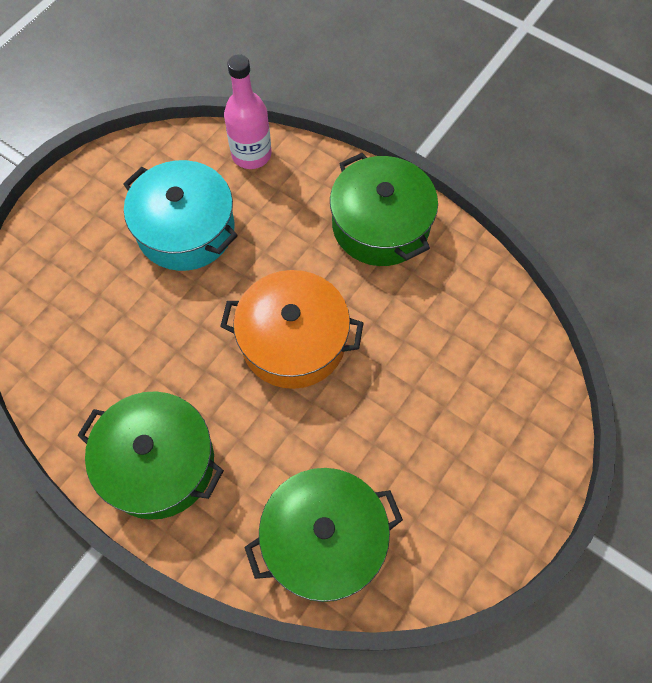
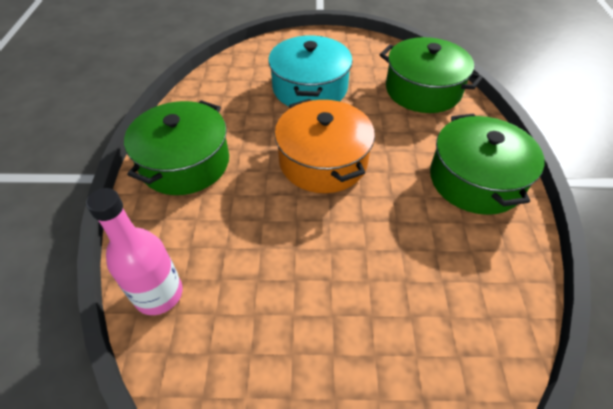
camera: 125 degrees left, 15 degrees down
(186, 229) = (286, 292): turquoise pot -> turquoise pot (310, 88)

